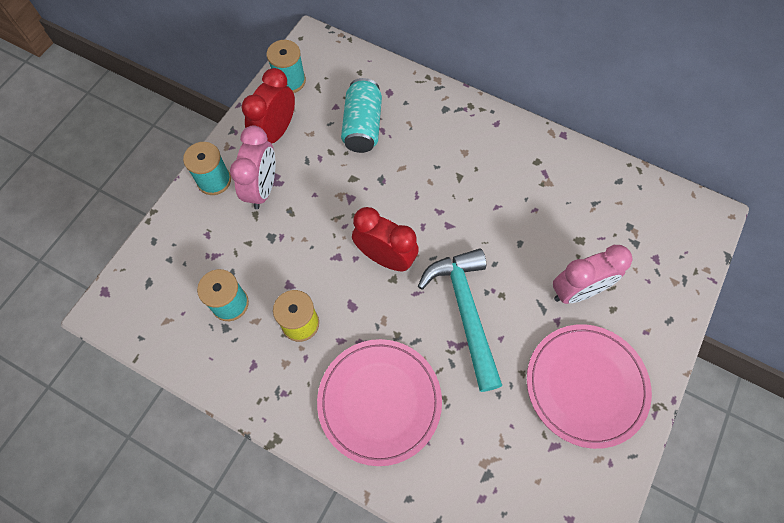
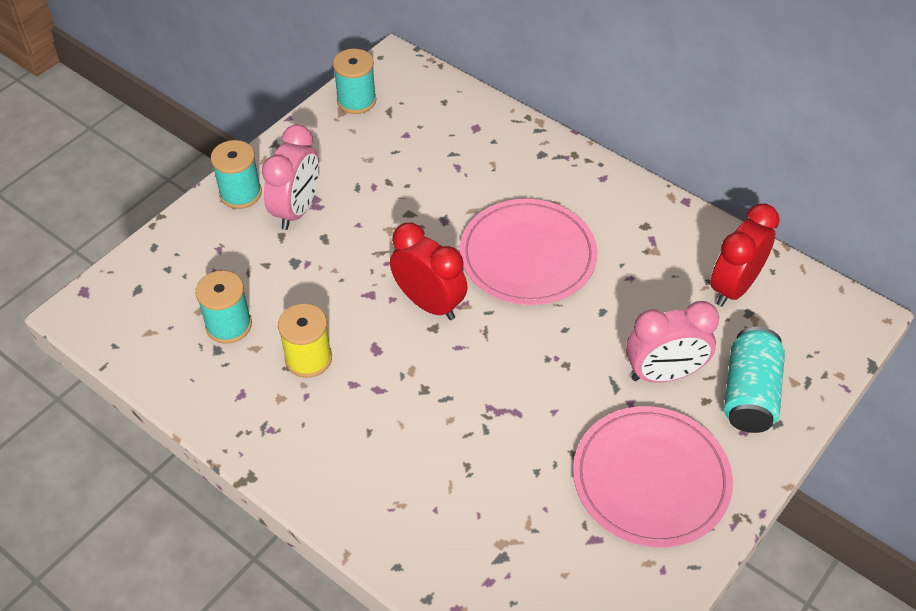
camera: 10 degrees right, 15 degrees down
(276, 132) = (327, 152): red clock -> red clock (733, 287)
(362, 126) = (434, 159): turquoise can -> turquoise can (749, 394)
(379, 401) = (385, 456): pink plate -> pink plate (527, 256)
(465, 311) = (515, 375): turquoise hammer -> none

